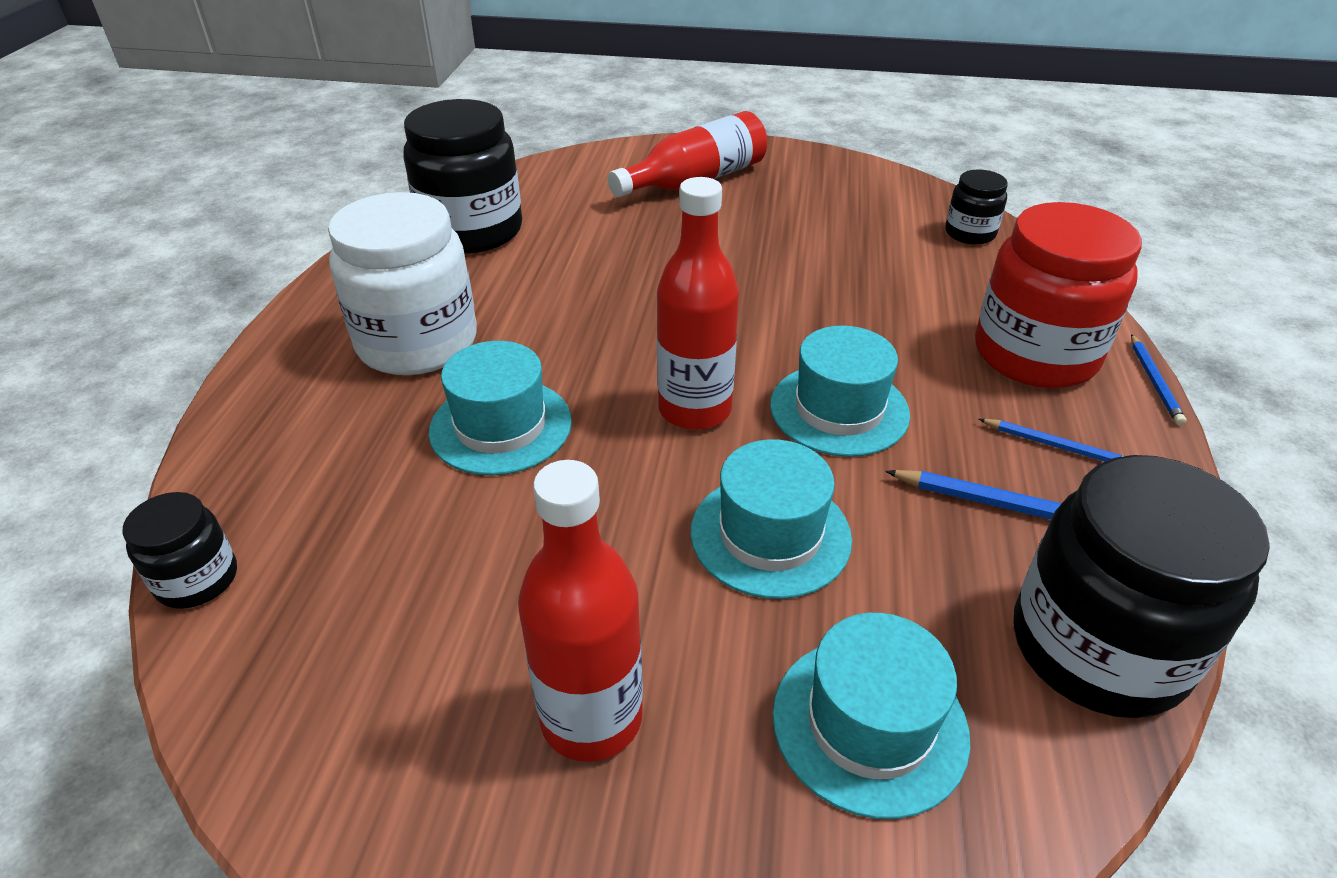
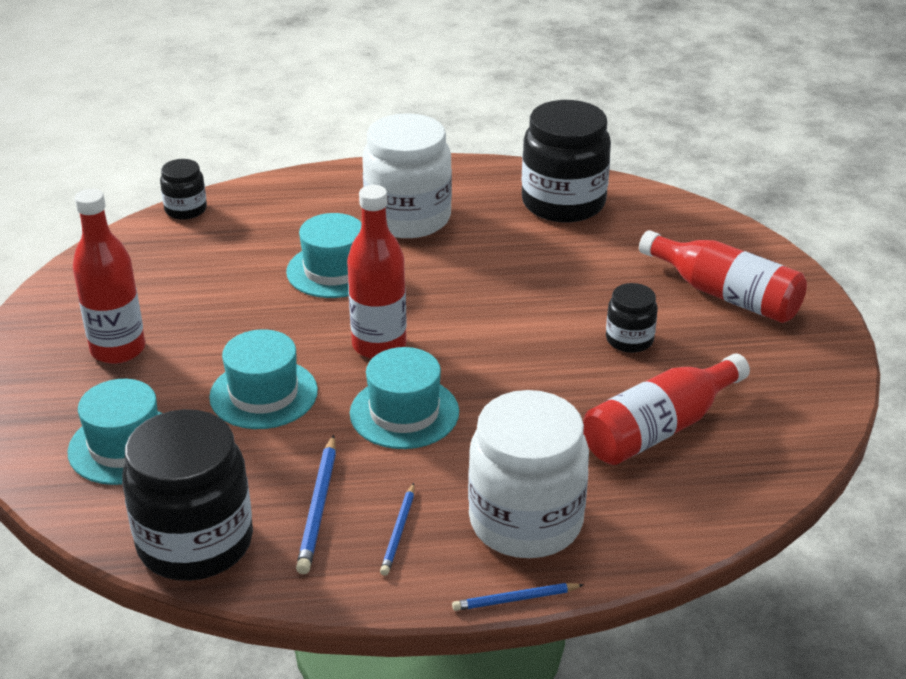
camera: 75 degrees right, 5 degrees down
(894, 253) = (660, 428): none -> red bottle
(970, 233) = (732, 478): black jar -> black jar (629, 340)
(1035, 355) = (526, 521): red jar -> white jar

